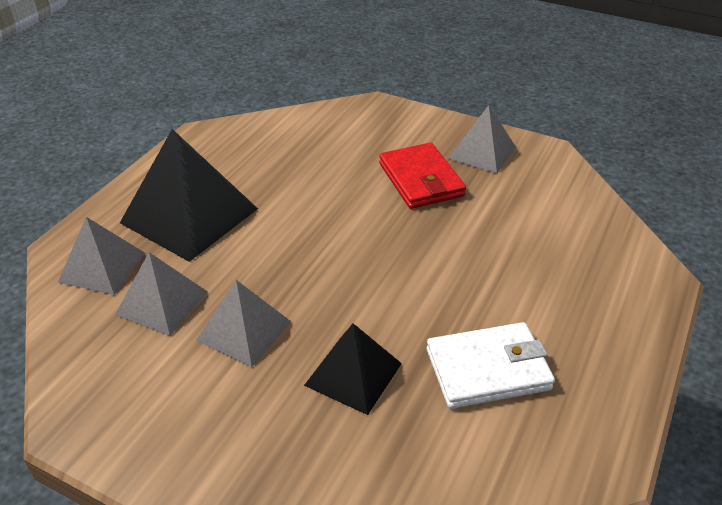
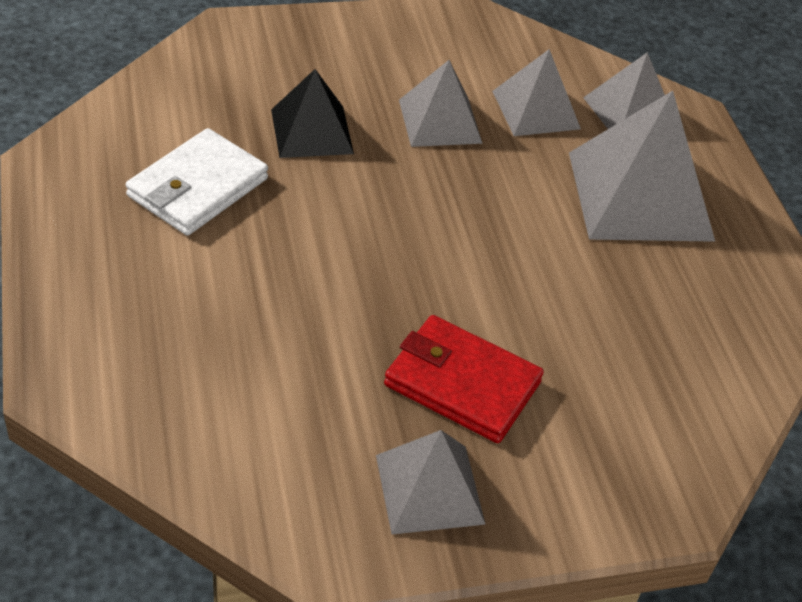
camera: 135 degrees right, 5 degrees up
(189, 215) = (640, 196): black pyramid -> grey pyramid

